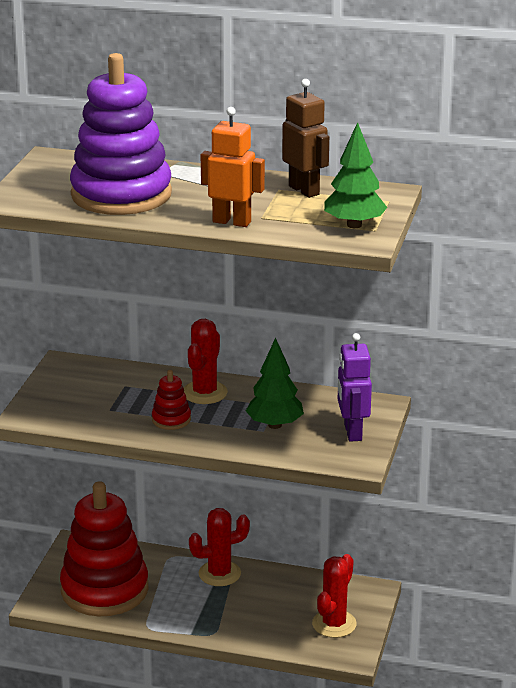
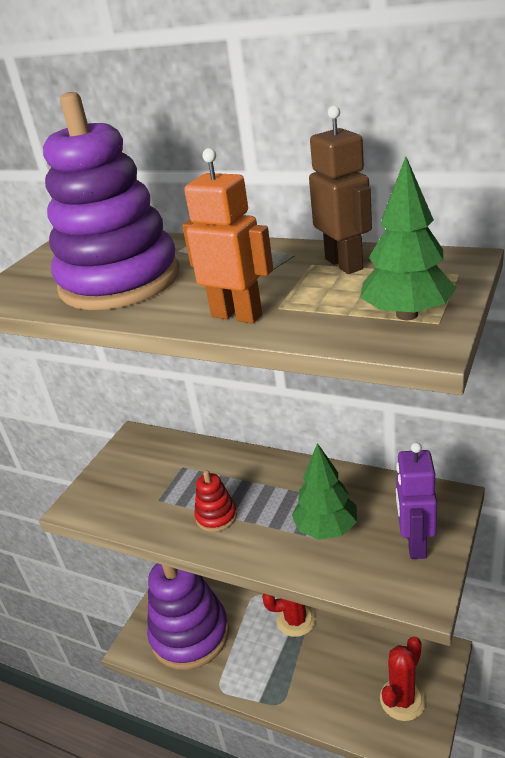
camera: 15 degrees right, 5 degrees up
(104, 590) = (190, 634): red stacking toy -> purple stacking toy
(204, 393) = (258, 478): red cactus -> none

